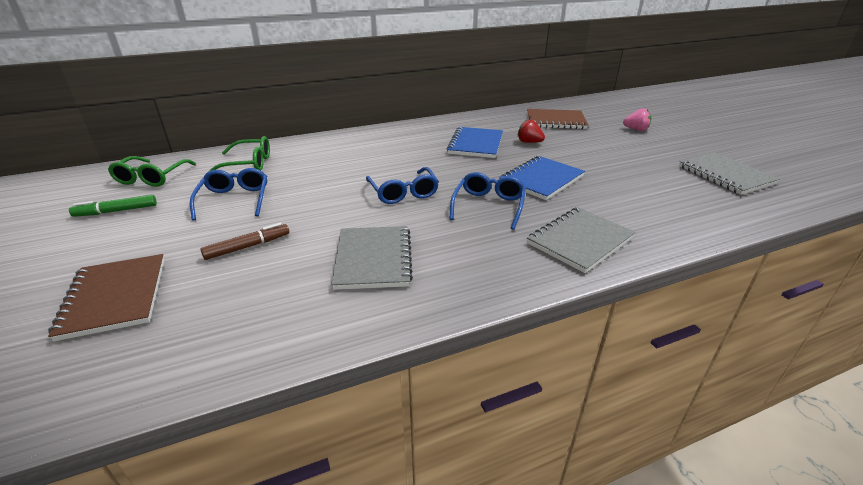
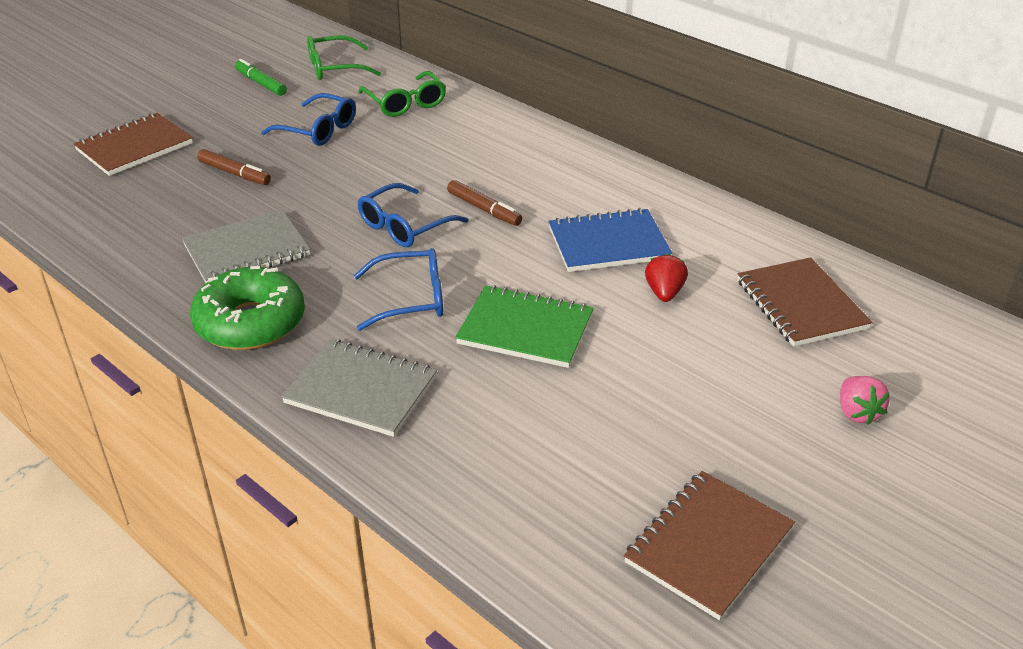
camera: 65 degrees right, 5 degrees up
(234, 200) = (318, 130): blue glasses -> blue glasses turned 60 degrees clockwise
(409, 166) = (483, 209): none -> brown marker
(475, 273) = (250, 322): none -> green donut
(541, 179) = (525, 329): blue notebook -> green notebook
(725, 175) = (709, 546): grey notebook -> brown notebook

